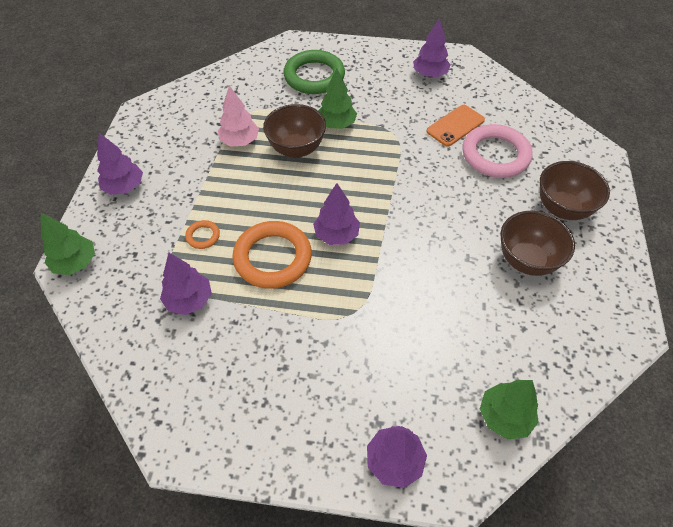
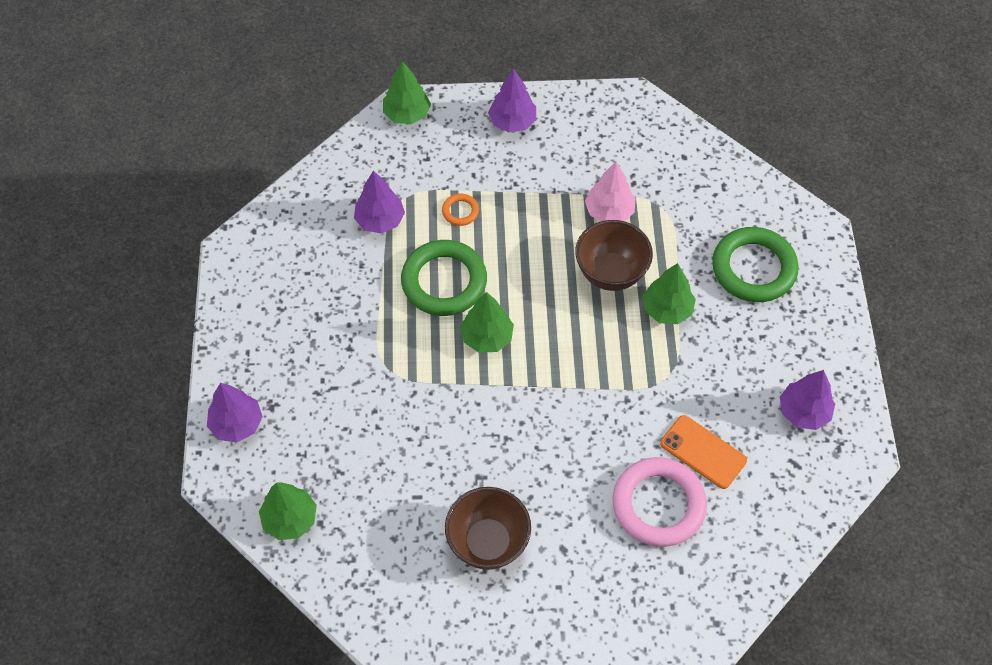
camera: 80 degrees right, 5 degrees up
(272, 258) = (444, 281): orange ring -> green ring
(336, 235) = (487, 337): purple tree -> green tree
(562, 208) = (580, 587): brown bowl -> none

